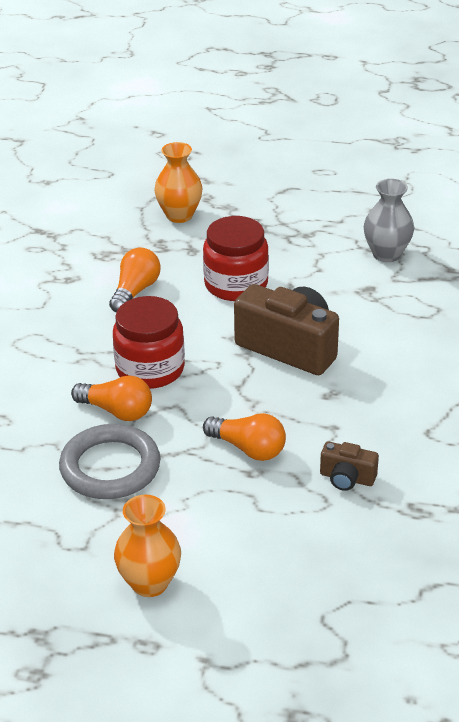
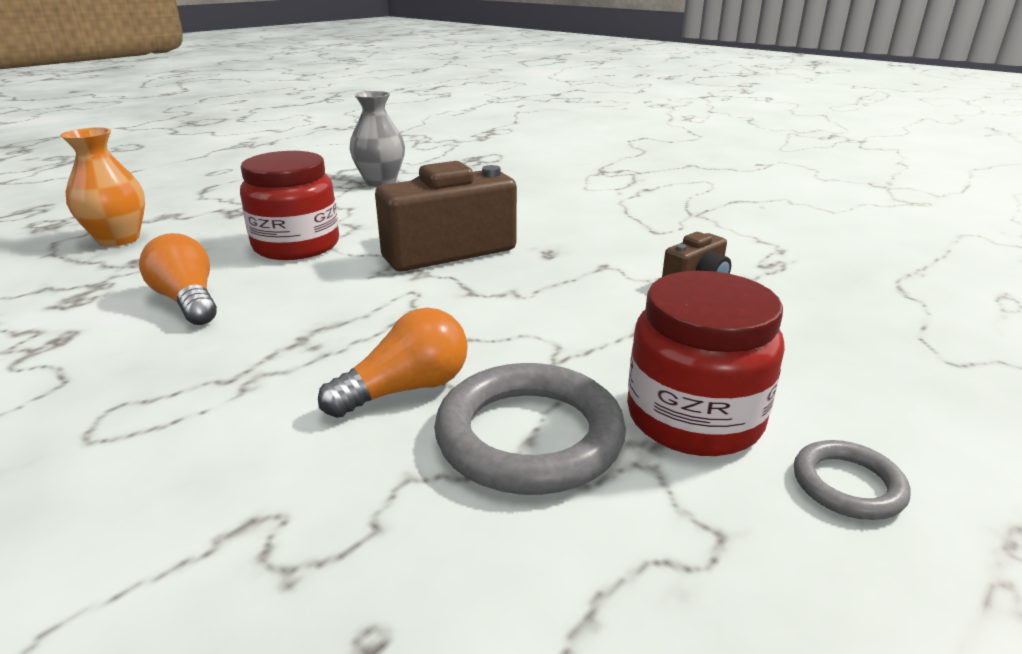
camera: 60 degrees left, 10 degrees down
(149, 583) = (847, 485): orange vase -> grey ring
(150, 369) = (356, 336): red jar -> red jar (694, 418)
(248, 448) = (594, 318): orange light bulb -> none

